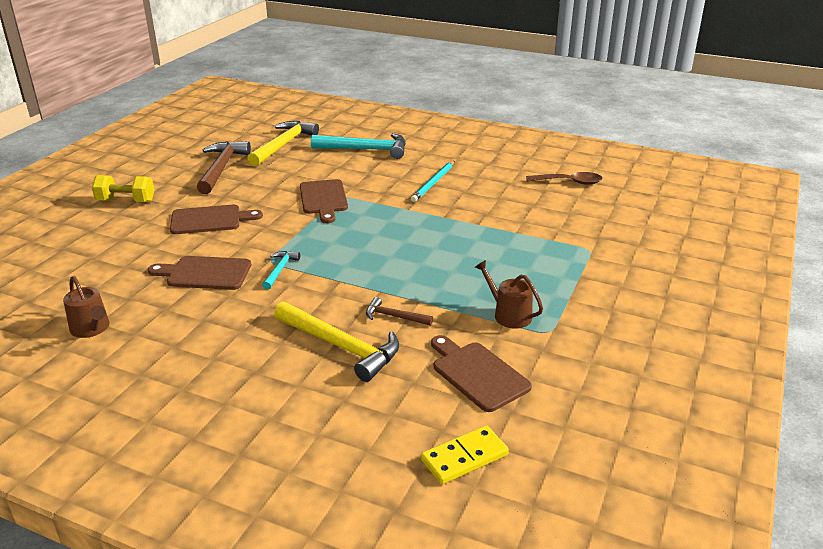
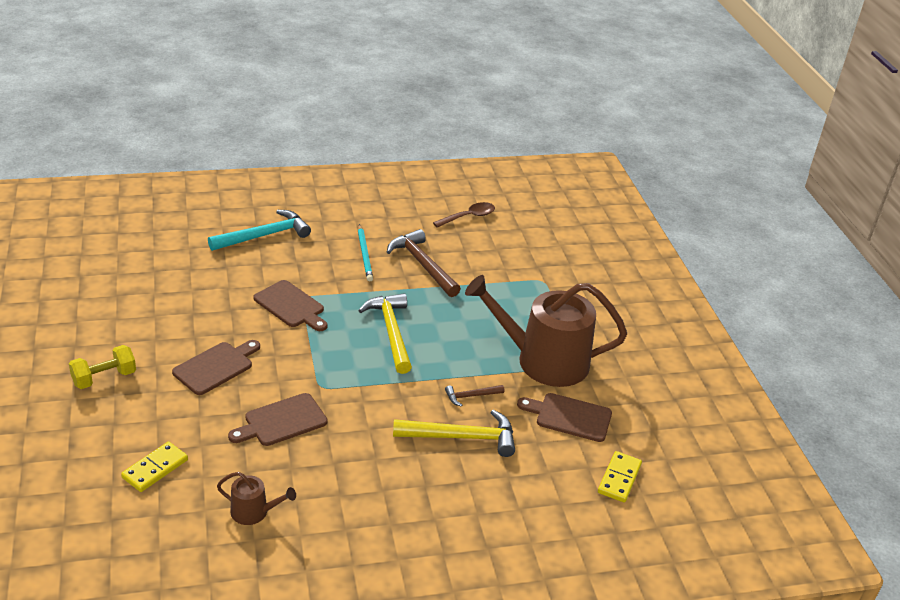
camera: 40 degrees left, 5 degrees up
(71, 269) = (155, 469): none -> yellow domino
(221, 168) = (150, 305): brown hammer -> brown hammer (422, 265)
(280, 270) = (339, 392): turquoise hammer -> none
(283, 145) = (177, 255): yellow hammer -> yellow hammer (391, 332)
(508, 314) = (543, 361): brown watering can -> brown watering can, size x2.32

